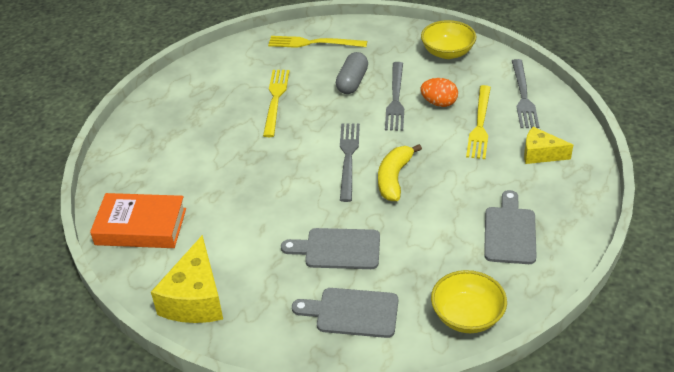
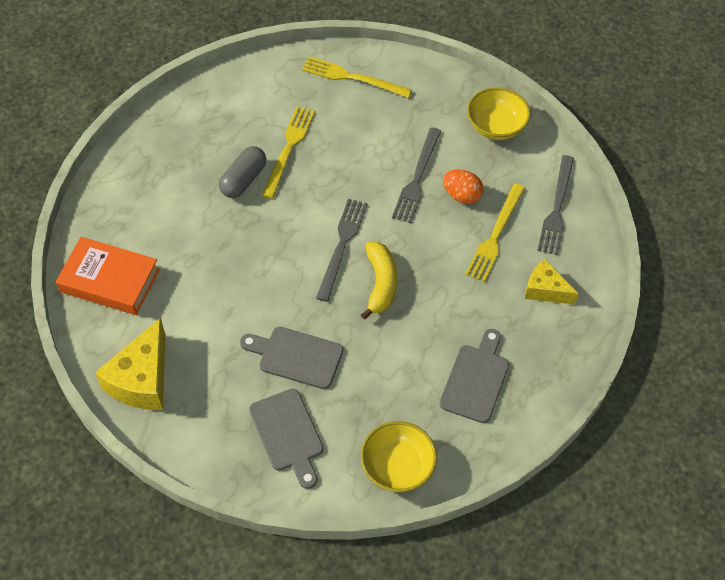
camera: 10 degrees right, 15 degrees up
(352, 82) = (378, 143): grey capsule -> grey capsule (243, 180)
(352, 312) = (288, 434): grey cutting board -> grey cutting board turned 135 degrees counterclockwise
(394, 178) = (380, 283): yellow banana -> yellow banana turned 150 degrees clockwise

